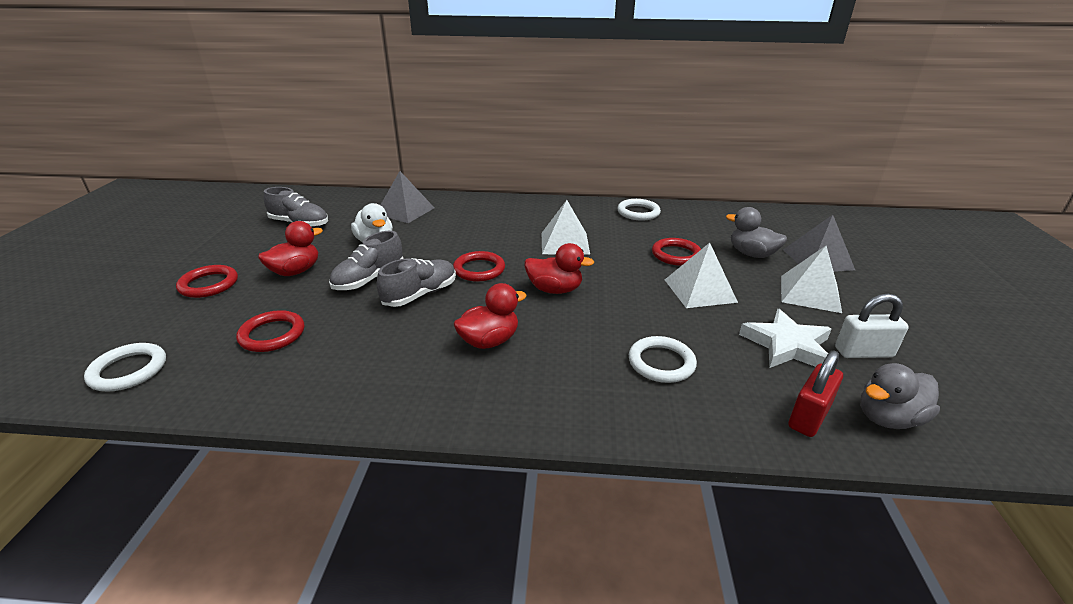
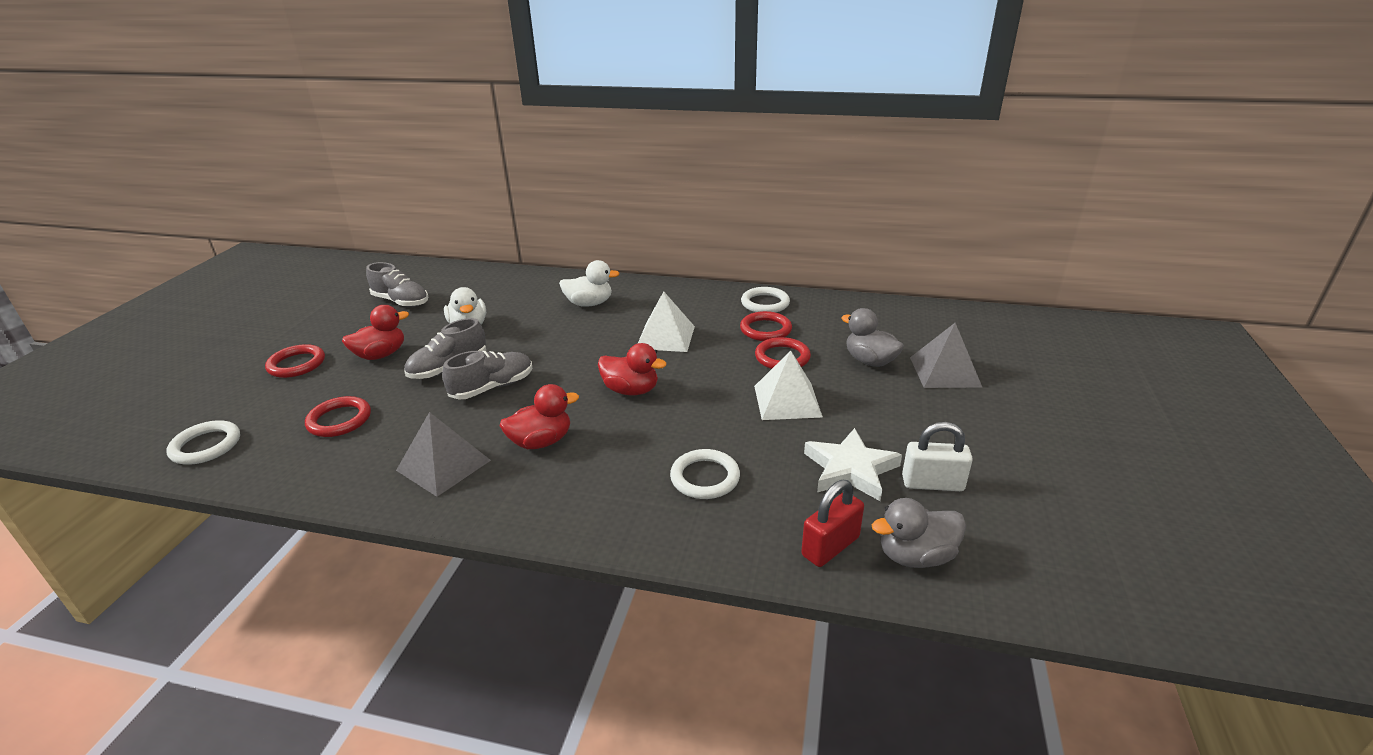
camera: 10 degrees right, 0 degrees up
(405, 211) = (512, 291): grey pyramid -> grey pyramid (443, 465)
(479, 269) = (562, 363): red ring -> red ring (765, 329)
(482, 218) = (589, 304): none -> white duck
(809, 293) = (911, 412): white pyramid -> none

